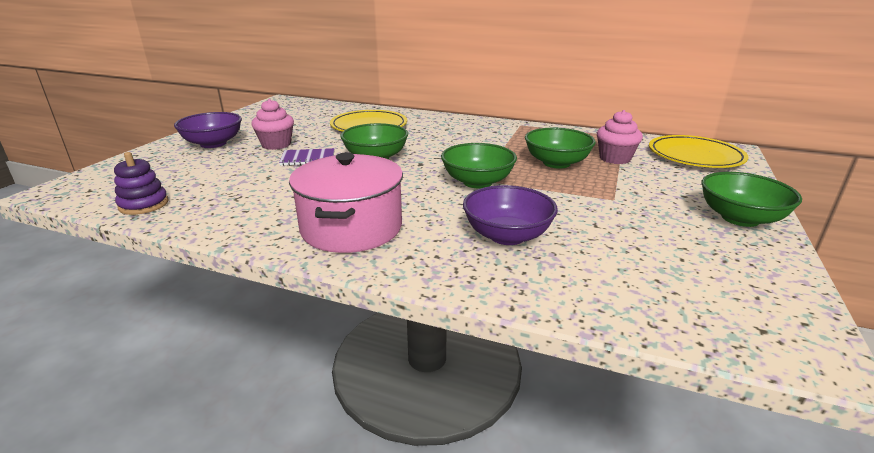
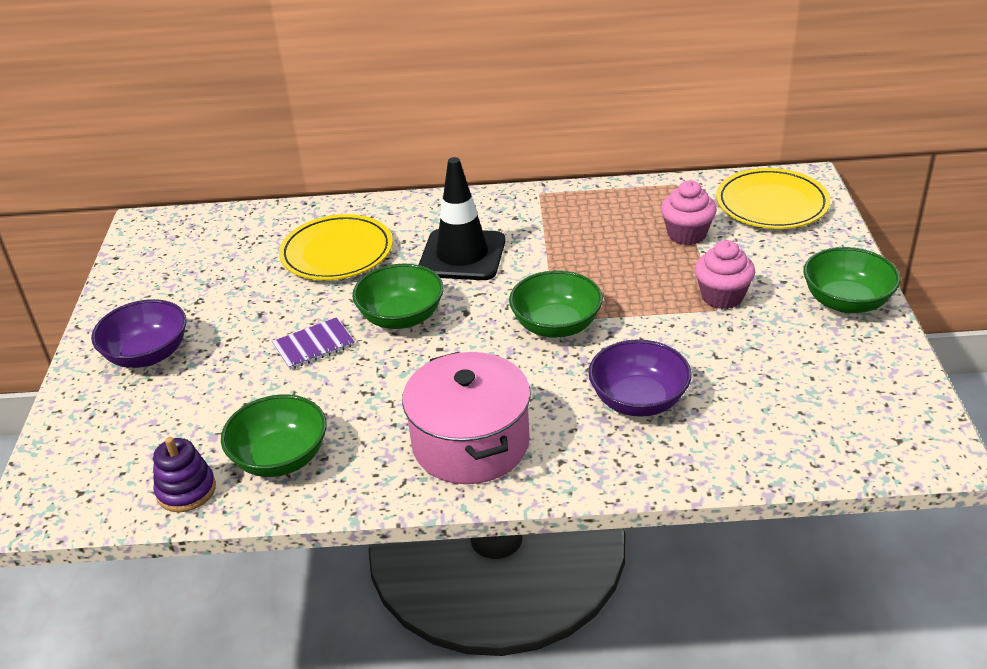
camera: 20 degrees left, 10 degrees up
(276, 145) = (242, 330): pink cupcake -> pink cupcake (722, 297)
(444, 140) = (462, 255): none -> black traffic cone
(556, 163) = (626, 263): green bowl -> green bowl (280, 458)

